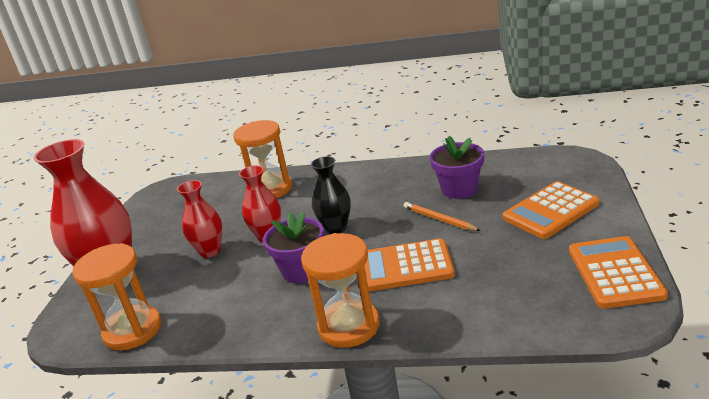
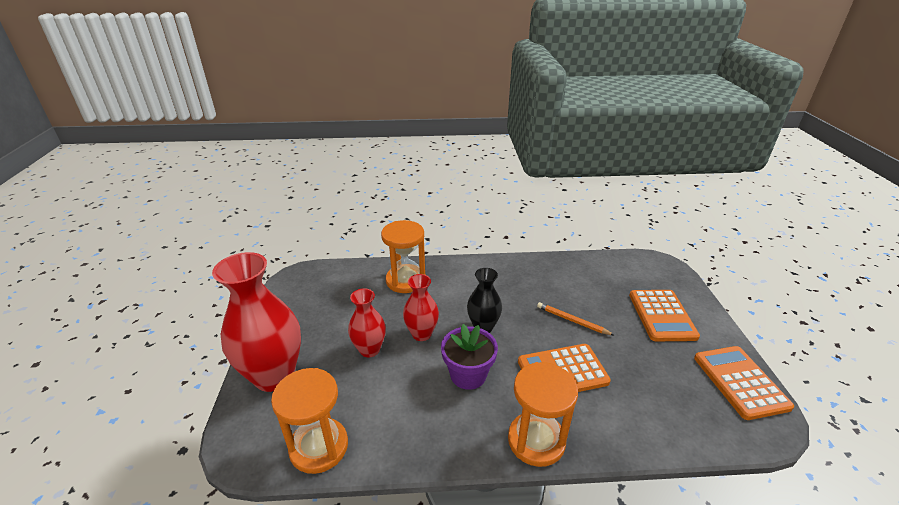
camera: 15 degrees left, 5 degrees up
(459, 189) = (577, 289): purple flower pot -> none
(550, 211) = (662, 315): orange calculator -> orange calculator turned 45 degrees counterclockwise

